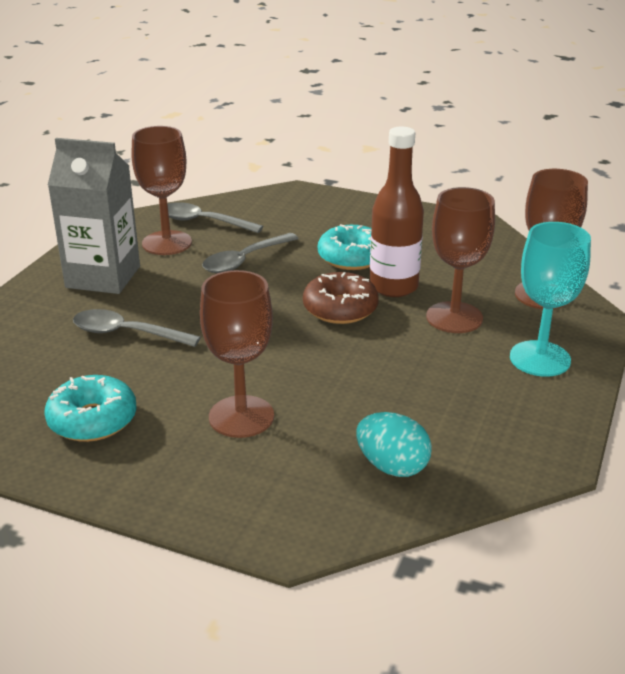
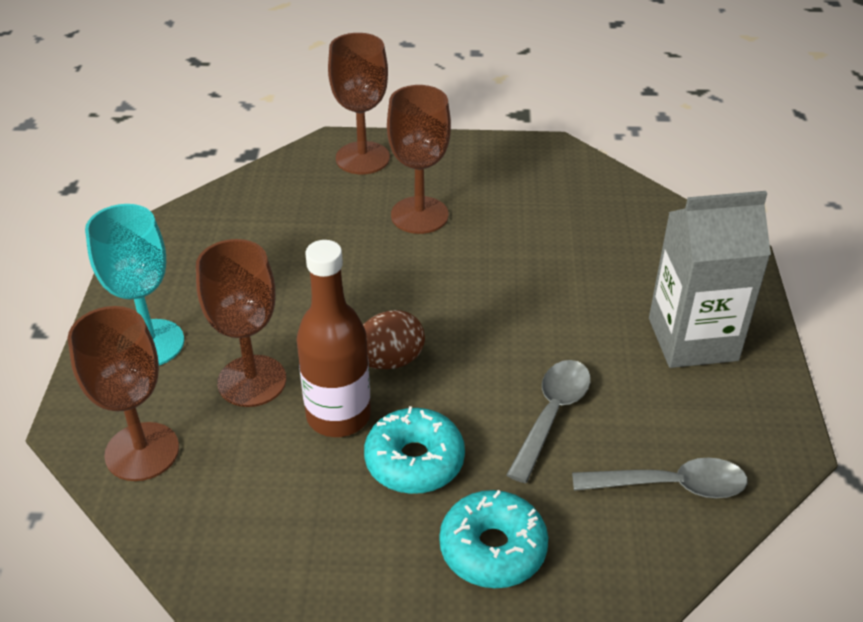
camera: 160 degrees right, 10 degrees up
(92, 420) = (537, 186): turquoise donut -> turquoise donut (493, 549)
(127, 333) = (590, 271): grey spoon -> none
(167, 243) = (677, 422): brown goblet -> brown goblet (362, 158)
(340, 309) = (389, 361): brown donut -> brown egg
(392, 466) = (278, 204): turquoise egg -> none

